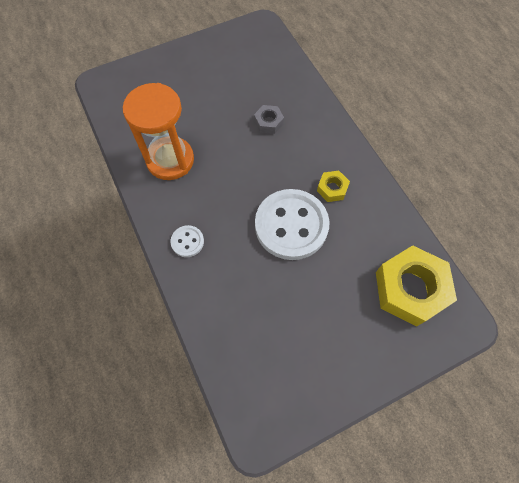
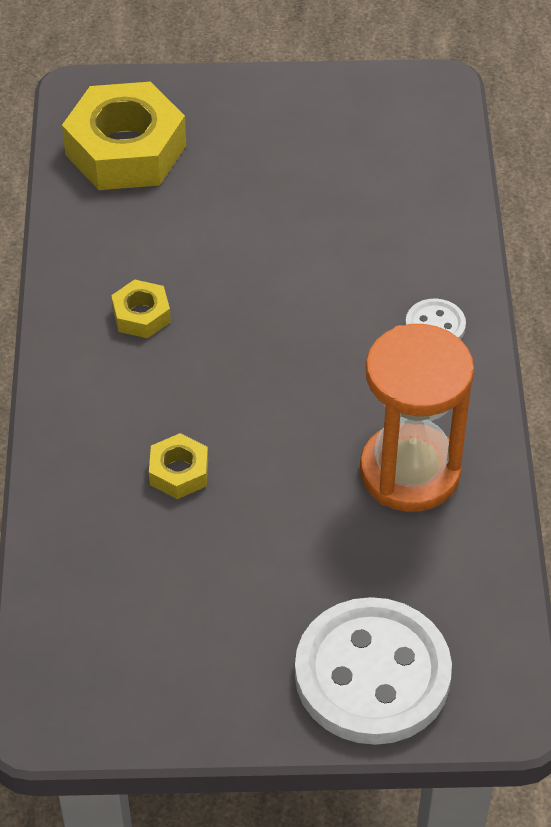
camera: 155 degrees left, 15 degrees down
(268, 122) = (179, 472): grey nut -> yellow nut
(291, 225) = (248, 288): white button -> white button (372, 674)

